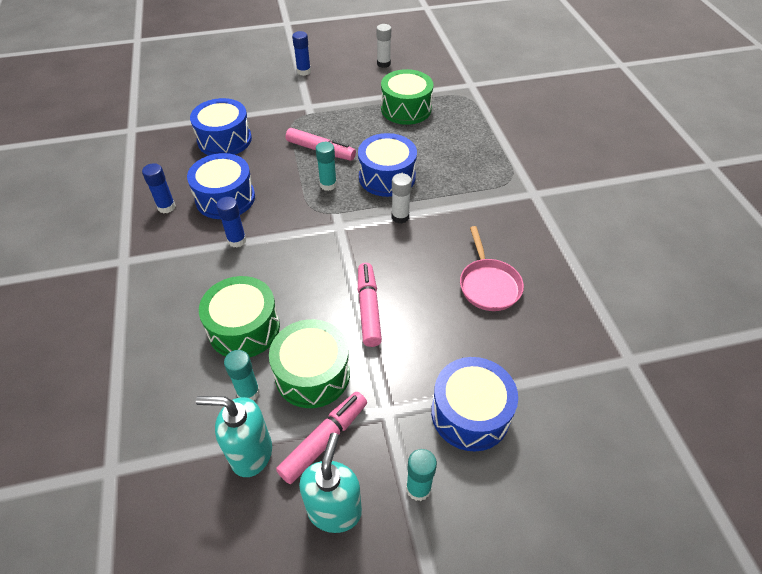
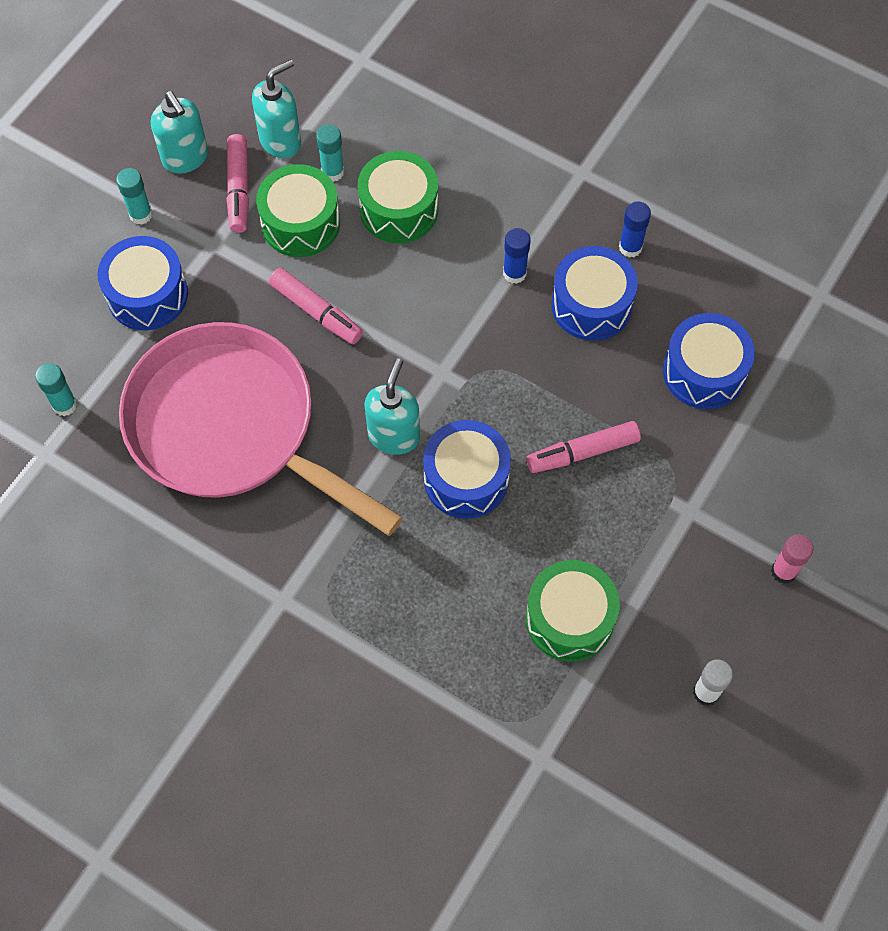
camera: 135 degrees right, 15 degrees up
(303, 71) = (783, 571): blue glue stick -> pink glue stick
(328, 185) = (514, 411): turquoise glue stick -> turquoise glue stick (65, 405)
(400, 217) = (394, 435): white glue stick -> turquoise soap dispenser
(488, 285) = (231, 428): pink pan -> pink pan, size x2.41

